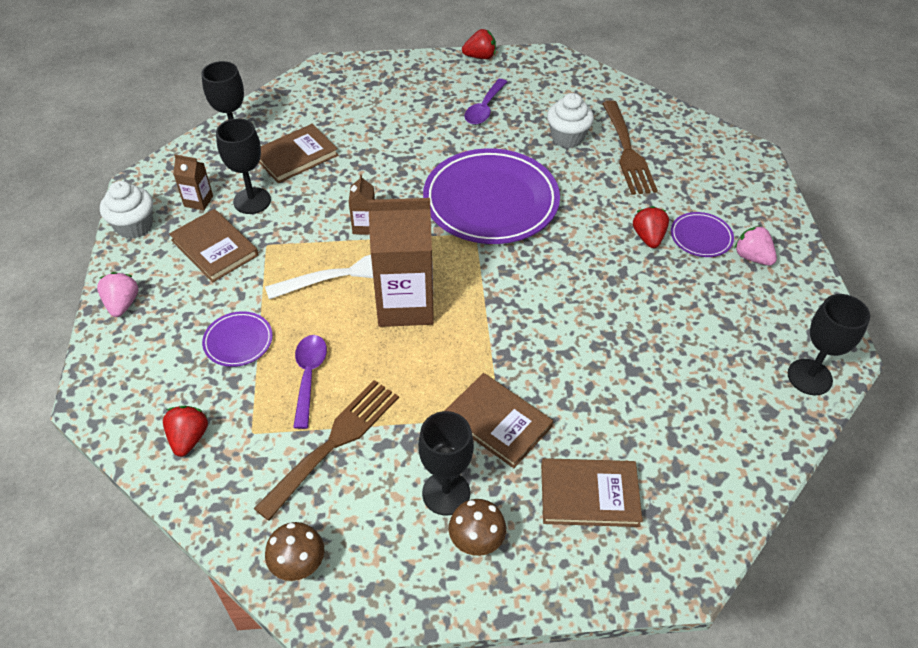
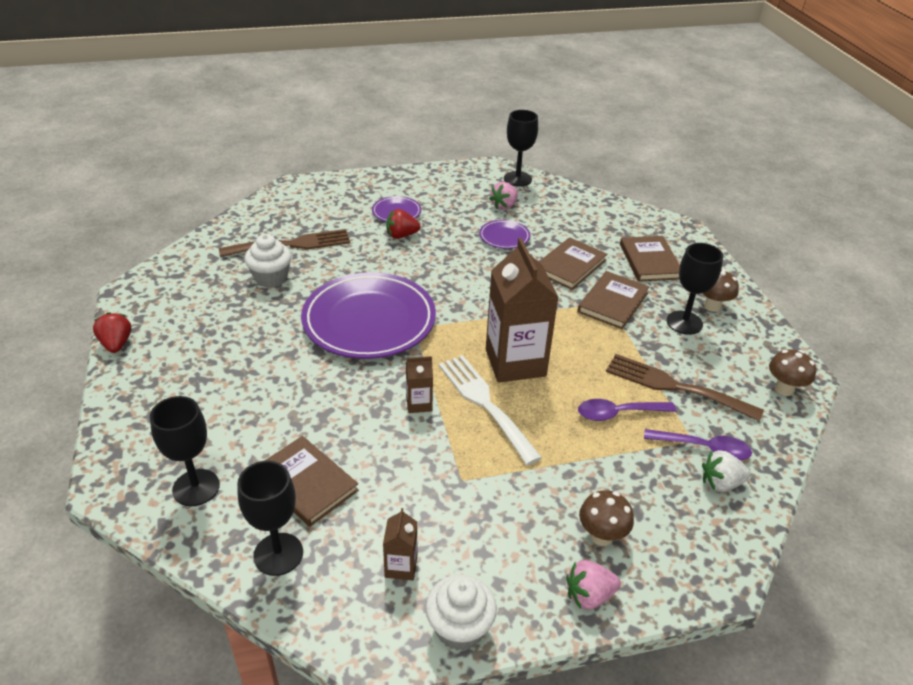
camera: 100 degrees left, 10 degrees down
(172, 325) = (601, 536): none -> brown mushroom
(189, 438) = (720, 483): red strawberry -> white strawberry
(214, 248) = (478, 527): brown book -> brown book (570, 266)
(238, 341) = (600, 473): purple plate -> purple plate (504, 237)
(252, 201) = (393, 509): black goblet -> black goblet (196, 487)
(484, 108) = (219, 334): purple spoon -> purple spoon (704, 448)
(752, 257) = (413, 192): pink strawberry -> pink strawberry (504, 206)

